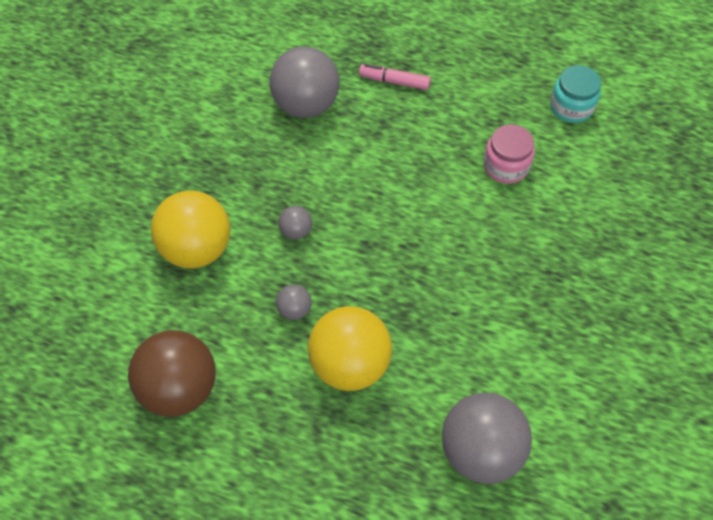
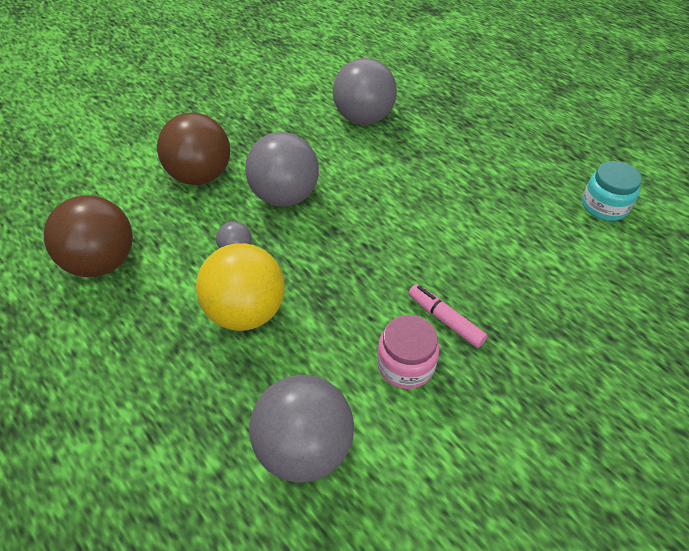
camera: 30 degrees right, 10 degrees down
(197, 249) = (200, 176): yellow ball -> brown ball
(296, 231) = (285, 196): grey ball -> grey ball, size x2.23
(394, 81) = (449, 129): pink marker -> pink marker (445, 320)
(506, 166) = (506, 225): pink jar -> pink jar (405, 365)

